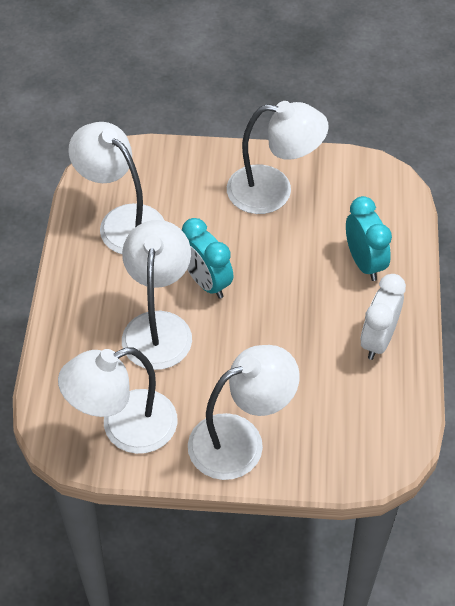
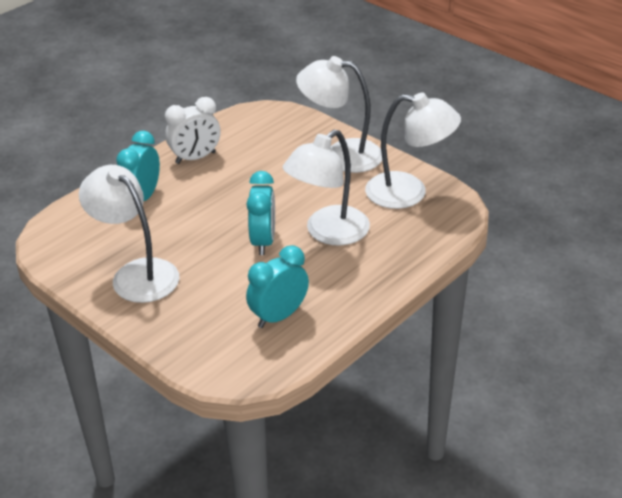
camera: 140 degrees left, 15 degrees down
(122, 221) = (279, 316): white lamp -> turquoise clock

